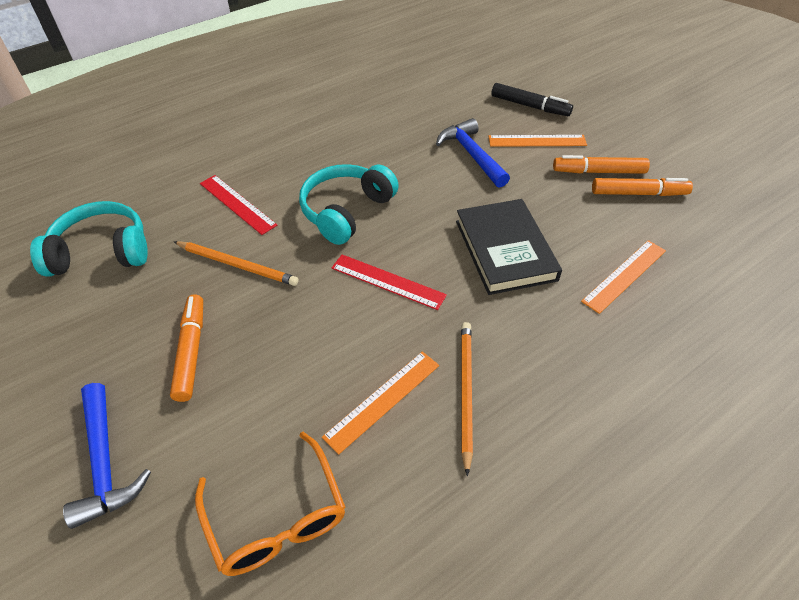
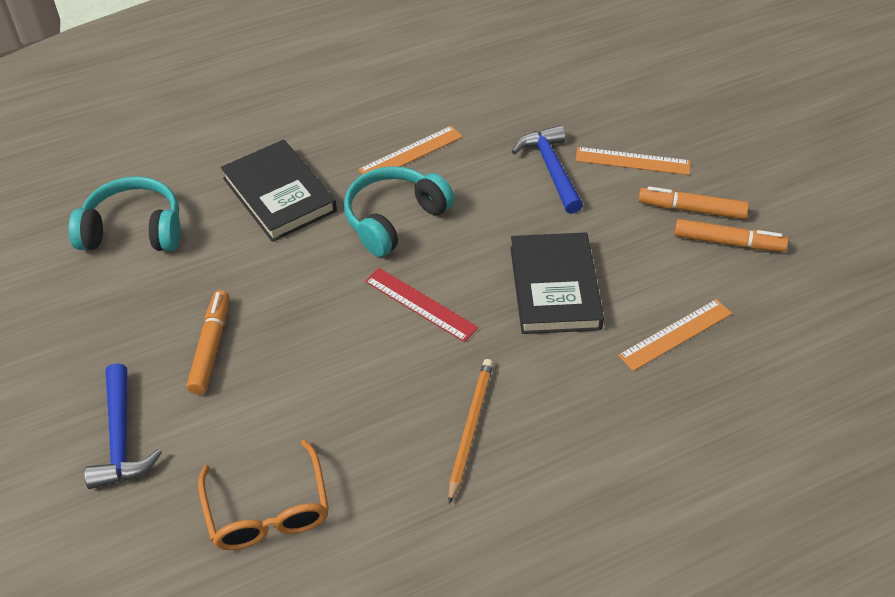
camera: 10 degrees right, 0 degrees up
(237, 204) = (279, 194): red ruler -> black book
(237, 265) = (269, 264): orange pencil -> none
(383, 400) = (387, 423): orange ruler -> orange ruler (411, 153)
(530, 106) = (639, 114): black marker -> none

